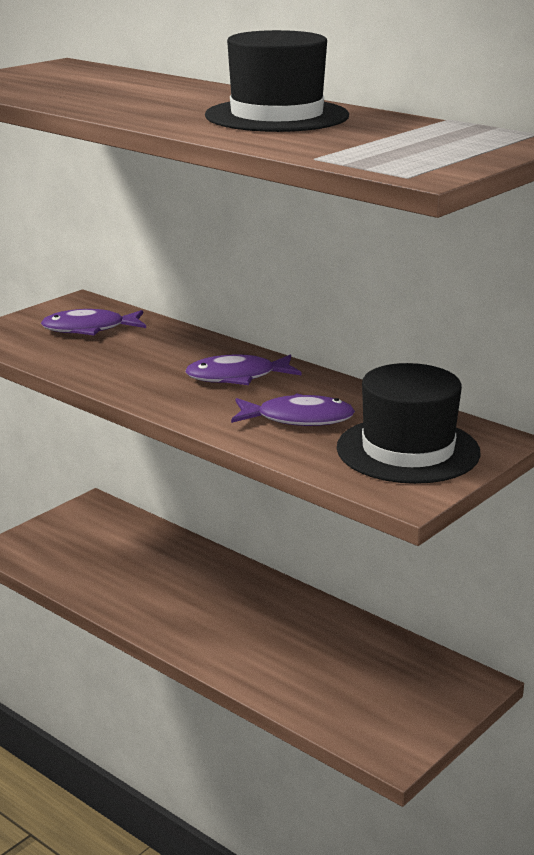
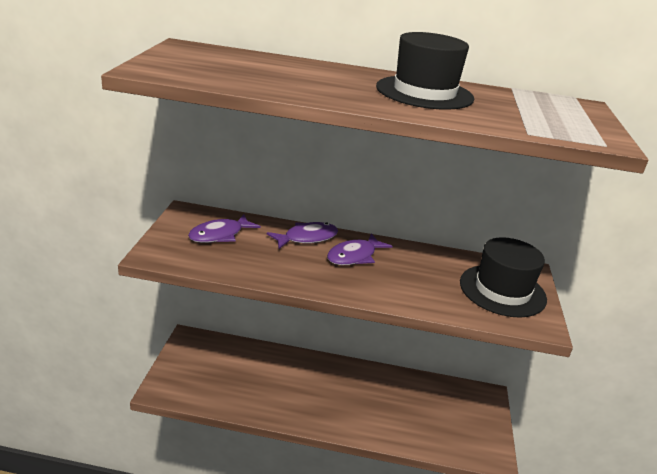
camera: 35 degrees left, 5 degrees up
(298, 419) = (424, 282): purple fish -> purple fish (307, 238)

